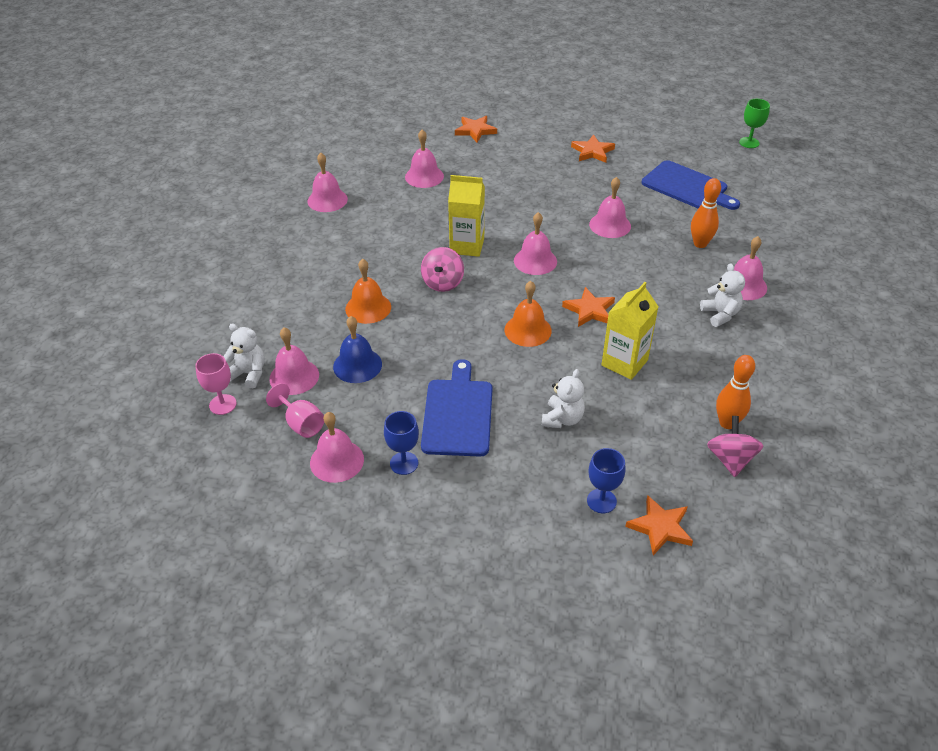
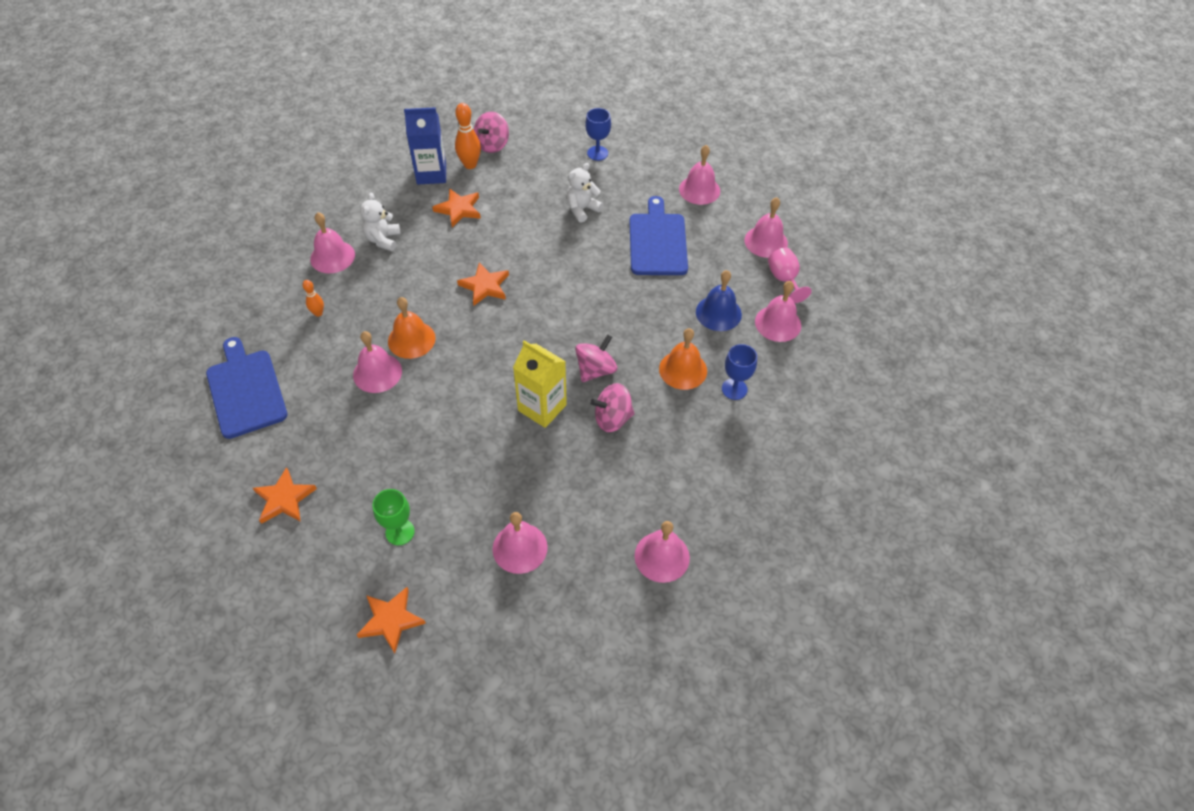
camera: 155 degrees left, 10 degrees up
(222, 404) = (846, 320): pink goblet -> none
(249, 373) = (817, 341): white teddy bear -> none
(404, 463) = (717, 222): blue goblet -> blue goblet (734, 389)
(407, 257) = (612, 418): none -> pink spinning top
(457, 414) = (657, 241): blue cutting board -> blue cutting board turned 150 degrees clockwise
(528, 330) = (553, 289): orange bell -> orange bell (411, 339)
(535, 261) = (489, 359): pink bell -> pink bell (699, 190)
(624, 363) = (499, 231): yellow carton -> none
(660, 527) = (574, 128): orange star -> orange star (459, 209)
(700, 244) = (318, 313): orange bowling pin -> orange bowling pin, size x0.58
(749, 142) = (97, 428): green goblet -> green goblet (400, 532)
(754, 395) = (431, 174): none -> blue carton

